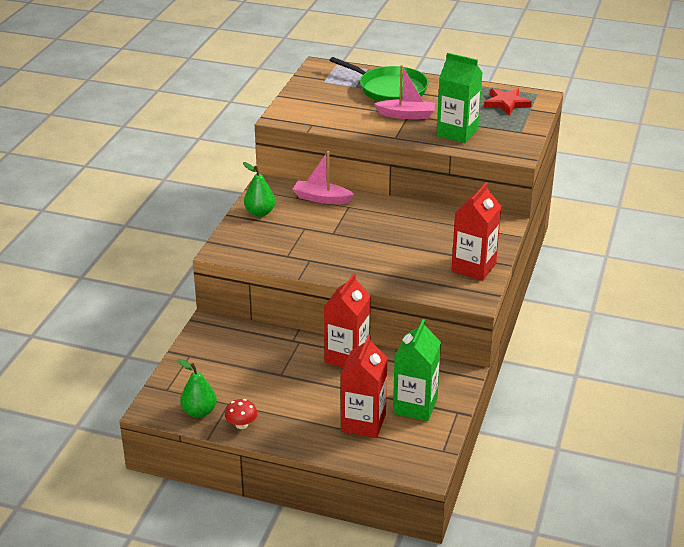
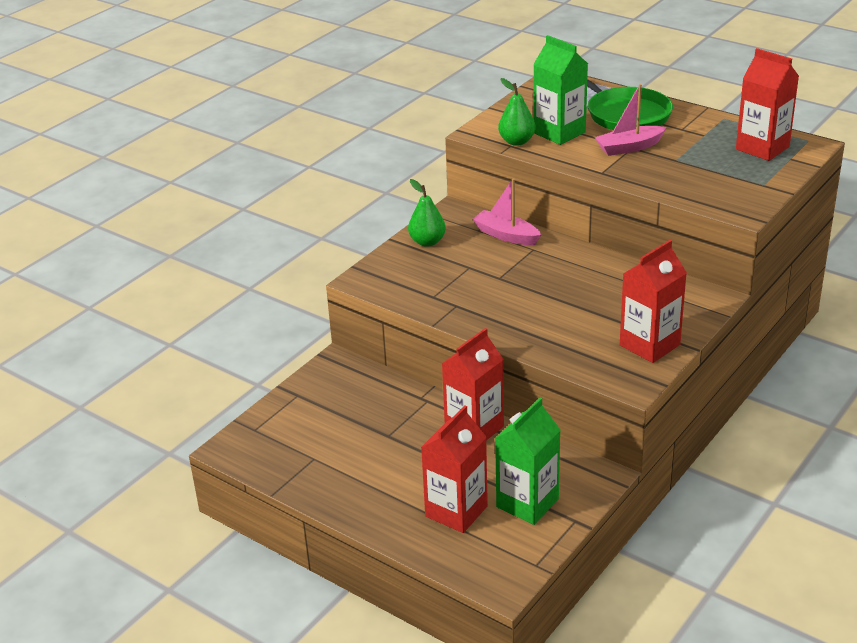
camera: 20 degrees right, 0 degrees up
(199, 412) = (277, 461): green pear -> green pear (516, 141)
(241, 424) = (317, 486): red mushroom -> none
(406, 115) = (629, 147): pink boat -> pink boat turned 135 degrees clockwise
(457, 133) = (681, 176): green carton -> green carton (559, 132)
(506, 103) = (762, 148): red star -> red carton

